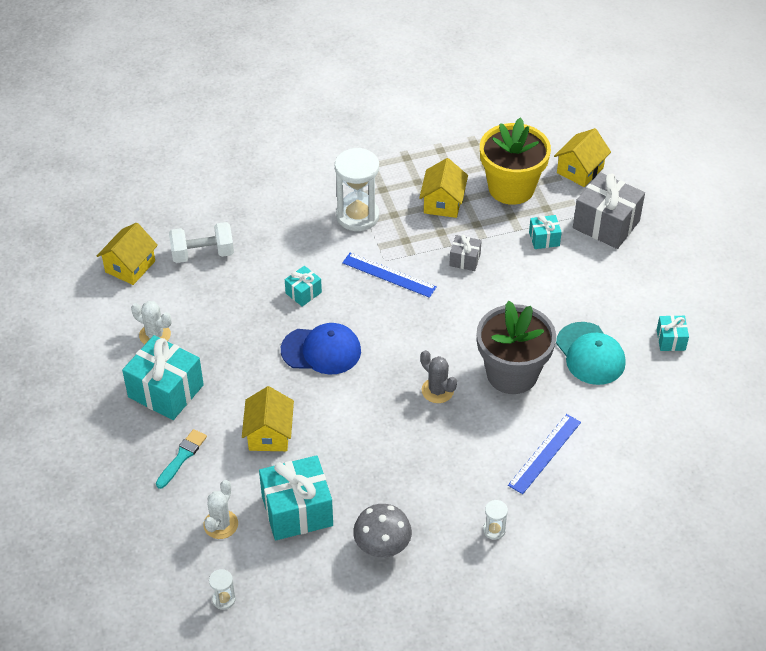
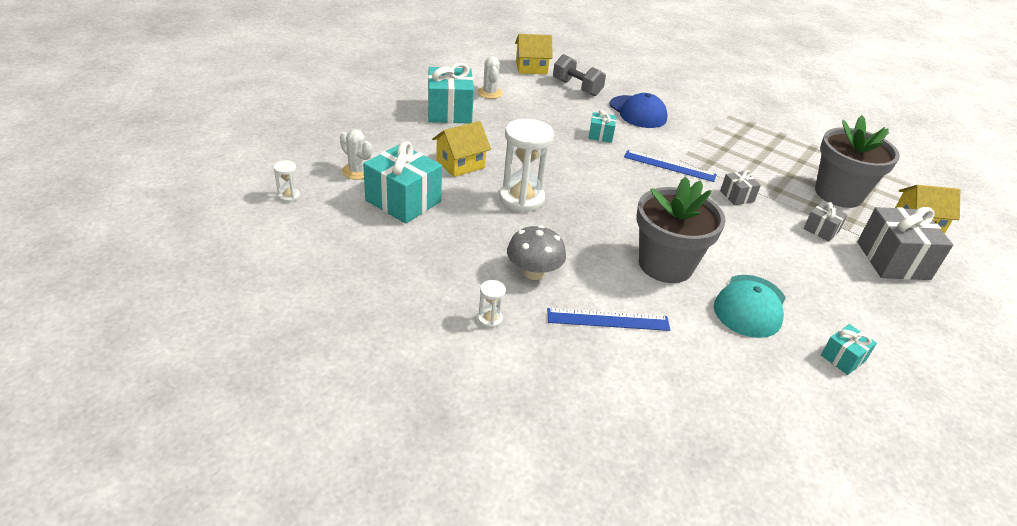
camera: 50 degrees right, 10 degrees down
(182, 457) = (401, 136): turquoise brush -> none
(203, 254) = (576, 88): white dumbbell -> grey dumbbell
(220, 524) = (357, 171): white cactus -> white cactus turned 60 degrees clockwise
(321, 350) = (561, 160): blue cap -> blue cap (638, 112)
(357, 216) = (698, 134): white hourglass -> white hourglass (521, 199)
(382, 545) = (410, 257): grey mushroom -> grey mushroom (533, 272)
(389, 275) = (669, 166): blue ruler -> blue ruler turned 60 degrees counterclockwise
(437, 390) = (596, 229): grey cactus -> none
(443, 203) = (770, 166): yellow house -> none
(511, 188) = (838, 194): yellow flower pot -> grey flower pot
(544, 239) = (821, 230): turquoise gift -> grey gift

